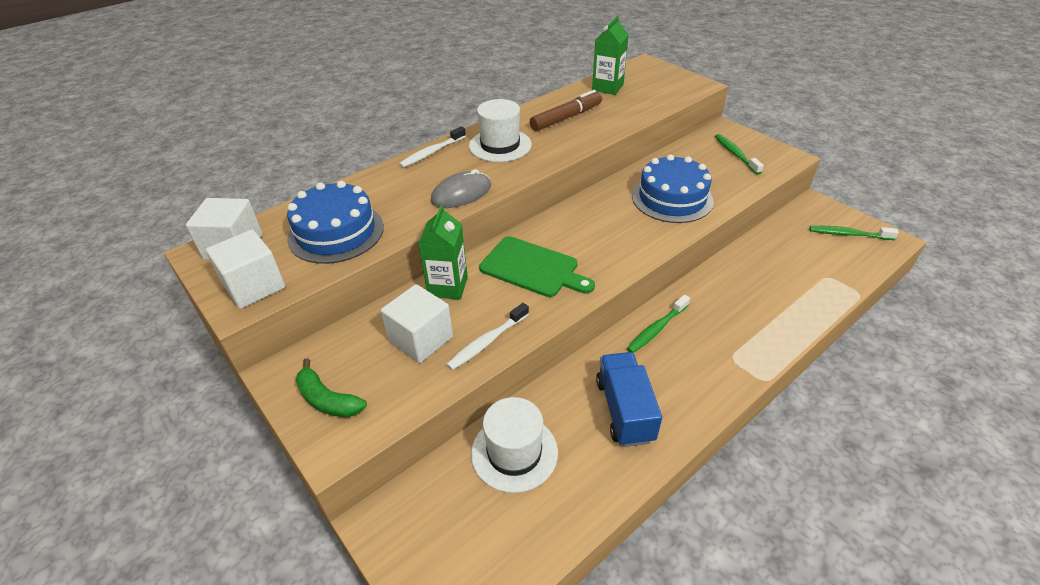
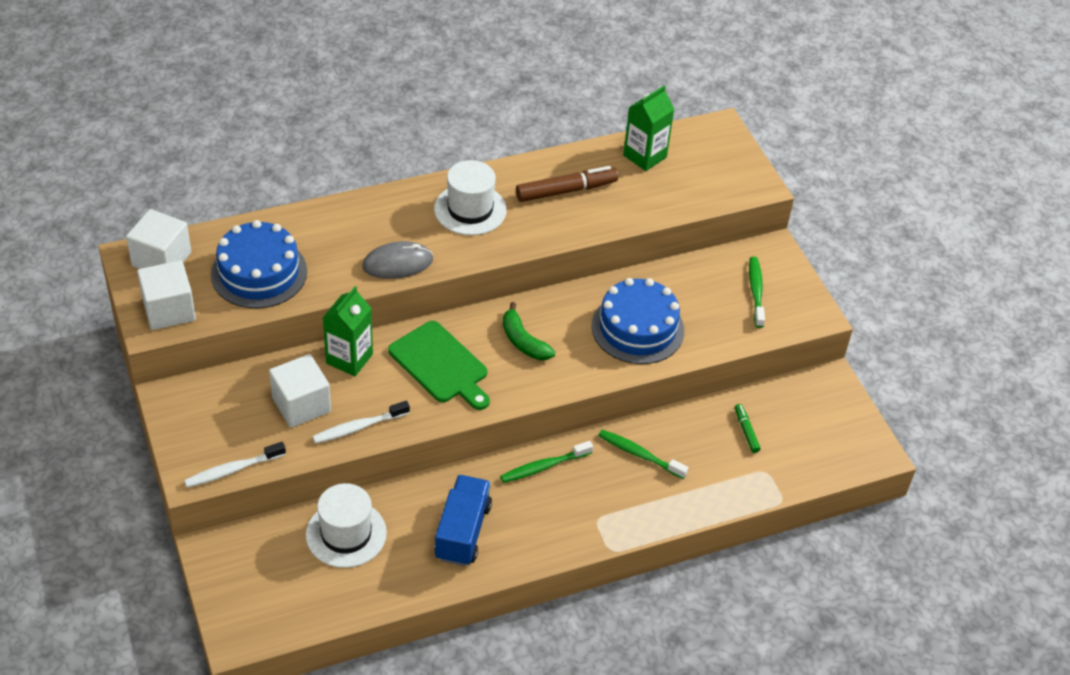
camera: 15 degrees right, 5 degrees up
(327, 400) = (201, 434): green banana -> green banana (523, 341)
(431, 152) = (393, 197): white toothbrush -> white toothbrush (232, 470)
(789, 253) = (746, 431): none -> green marker
(848, 234) = (833, 431): green toothbrush -> green toothbrush (639, 454)

